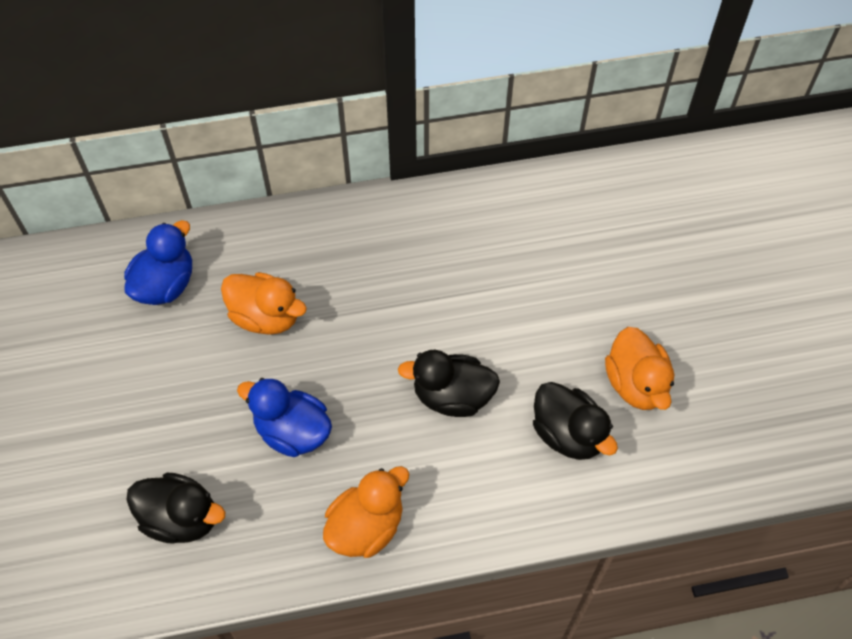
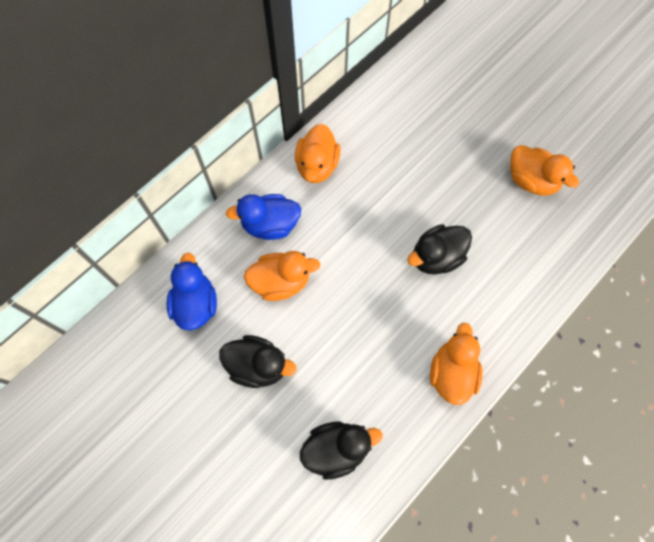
camera: 35 degrees left, 10 degrees up
(292, 432) = (359, 345): blue duck -> blue duck (270, 225)
(402, 224) = (317, 166): none -> orange duck
(568, 434) = (519, 236): black duck -> black duck (258, 366)

